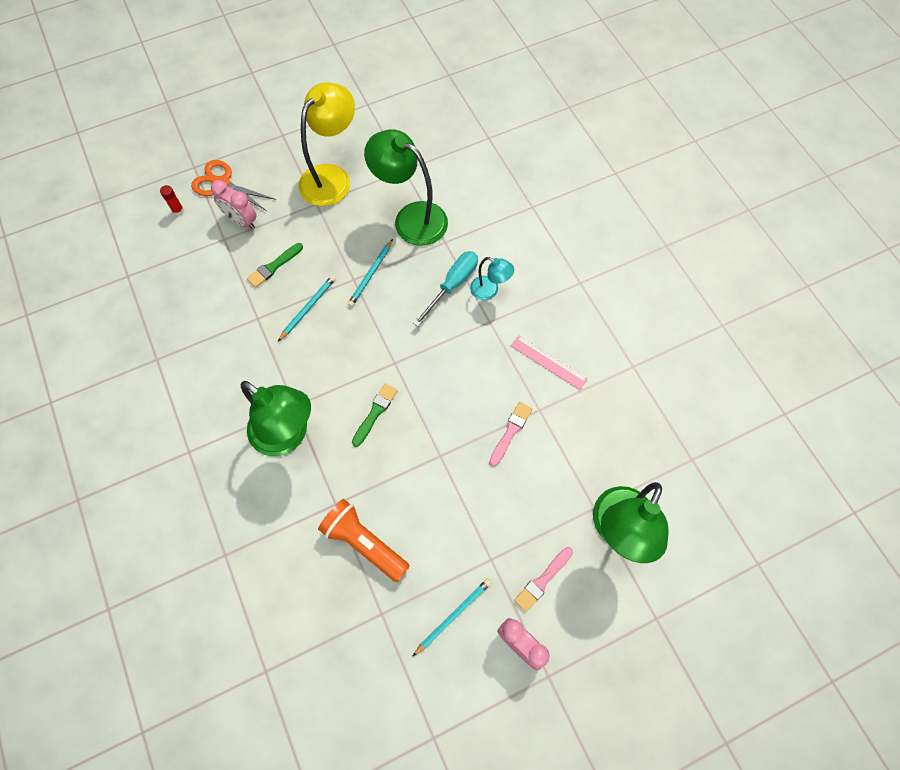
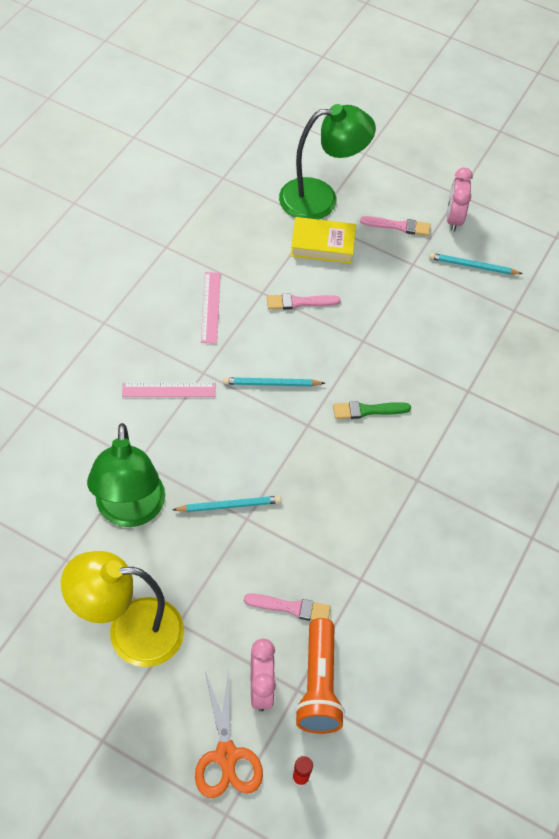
camera: 130 degrees left, 10 degrees down
(274, 266) = (291, 608): green brush -> pink brush
(287, 436) = (447, 466): green lamp -> none
(308, 308) = (312, 538): turquoise pencil -> turquoise pencil (271, 384)
(364, 543) = (477, 351): orange flashlight -> orange flashlight (318, 685)
(452, 285) = (186, 425): turquoise screwdriver -> none
(489, 291) = (169, 390): turquoise lamp -> pink ruler
(561, 493) = (322, 244): none -> yellow book

